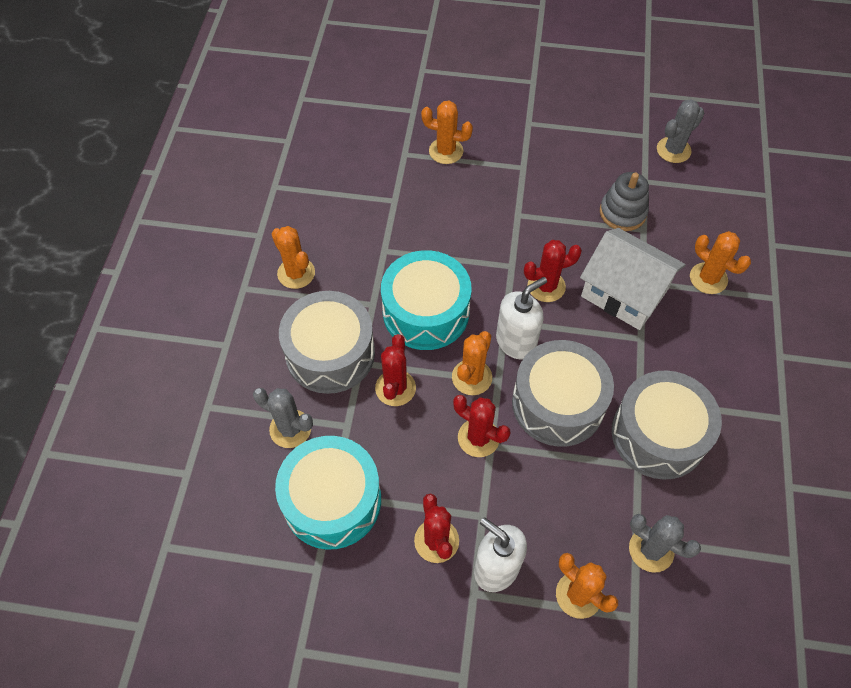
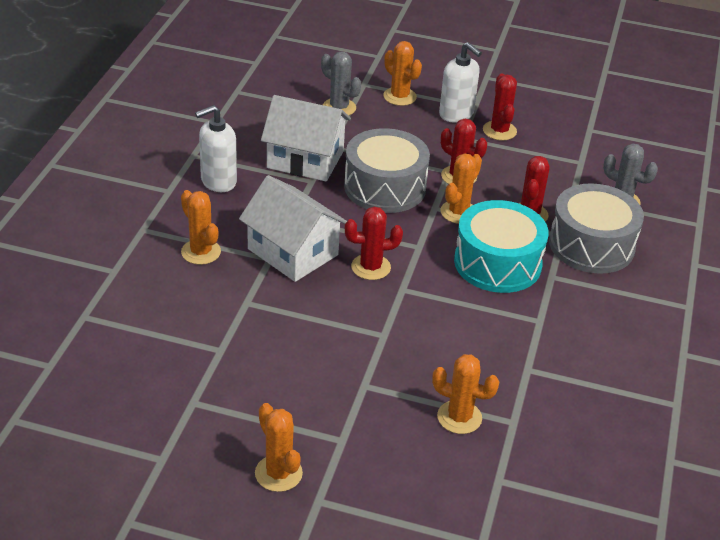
camera: 175 degrees left, 20 degrees down
(296, 273) = (635, 312): orange cactus -> orange cactus (278, 473)
(332, 500) = (581, 159): turquoise drum -> none
(516, 342) = (412, 230): white soap dispenser -> white soap dispenser (218, 181)
(622, 212) = (262, 321): grey stacking toy -> none
(658, 434) = (305, 159): grey drum -> white house
(673, 150) = (167, 379): grey cactus -> none

